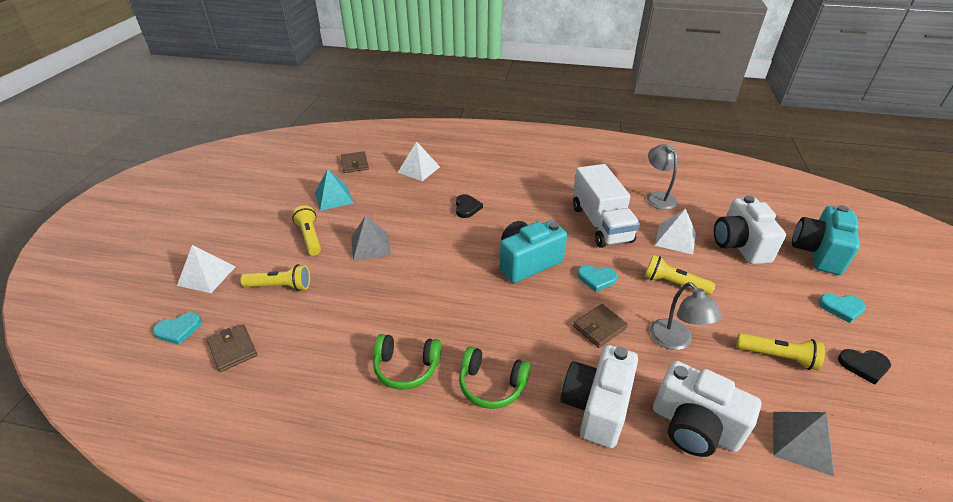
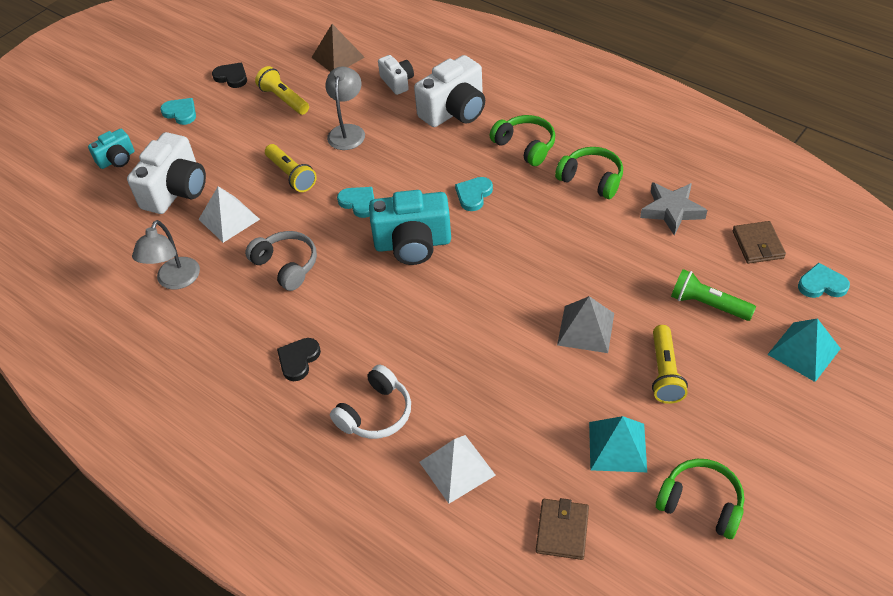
camera: 150 degrees left, 10 degrees up
(207, 275) = (803, 351): white pyramid -> turquoise pyramid
(280, 286) = (707, 304): yellow flashlight -> green flashlight
(283, 189) = (701, 504): none -> green headphones
(318, 358) = (672, 211): none -> grey star
(467, 208) = (430, 351): black heart -> black heart (298, 360)
(477, 176) = (375, 413): none -> white headphones
(508, 315) = (473, 195): none -> turquoise heart
(599, 327) = (400, 160): brown wallet -> none
(600, 224) = (286, 266): white truck -> grey headphones
(694, 427) = (397, 82): white camera -> white camera, size x0.55
(802, 442) = (338, 57): grey pyramid -> brown pyramid
(817, 252) = (117, 159): turquoise camera -> turquoise camera, size x0.55

